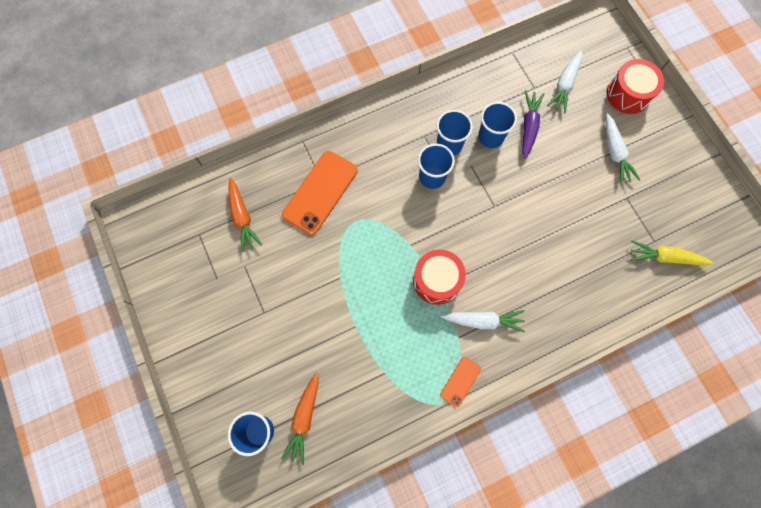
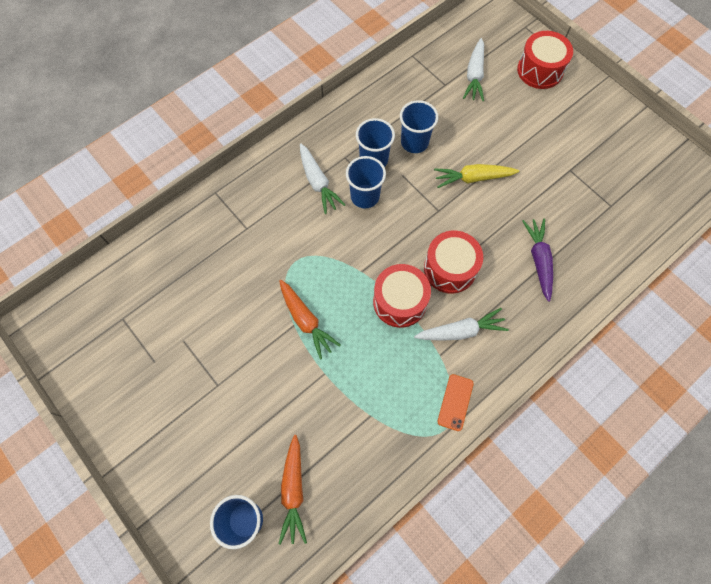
camera: 15 degrees left, 5 degrees down
(242, 217) = (168, 288): orange carrot -> orange carrot (306, 321)
(320, 192) = (248, 241): orange phone -> none
(489, 262) = (450, 269): none -> red drum
(529, 126) = (450, 123): purple carrot -> purple carrot (539, 260)
(615, 153) = (544, 129): white carrot -> white carrot (318, 182)
(665, 257) = (626, 219): yellow carrot -> yellow carrot (473, 178)

